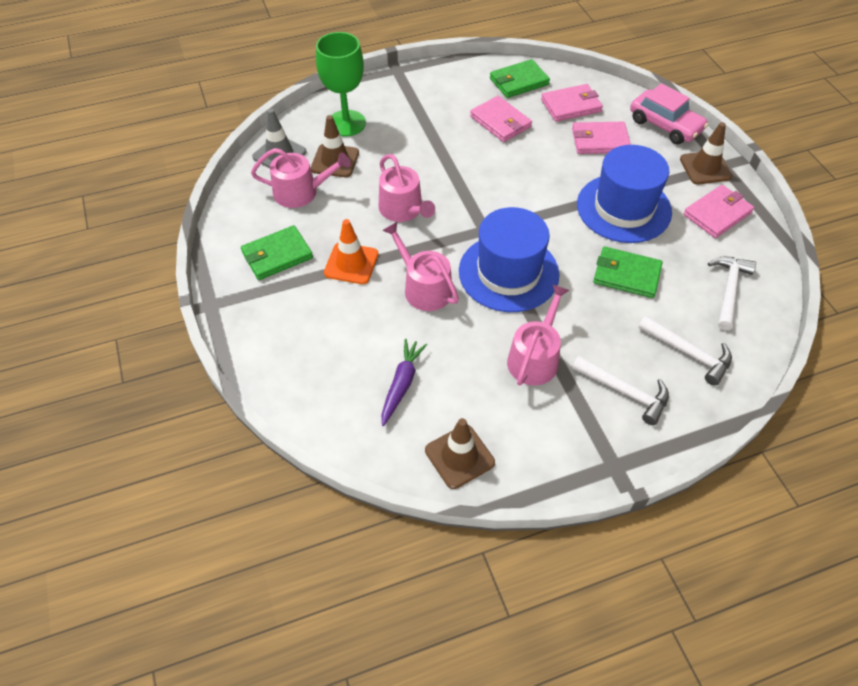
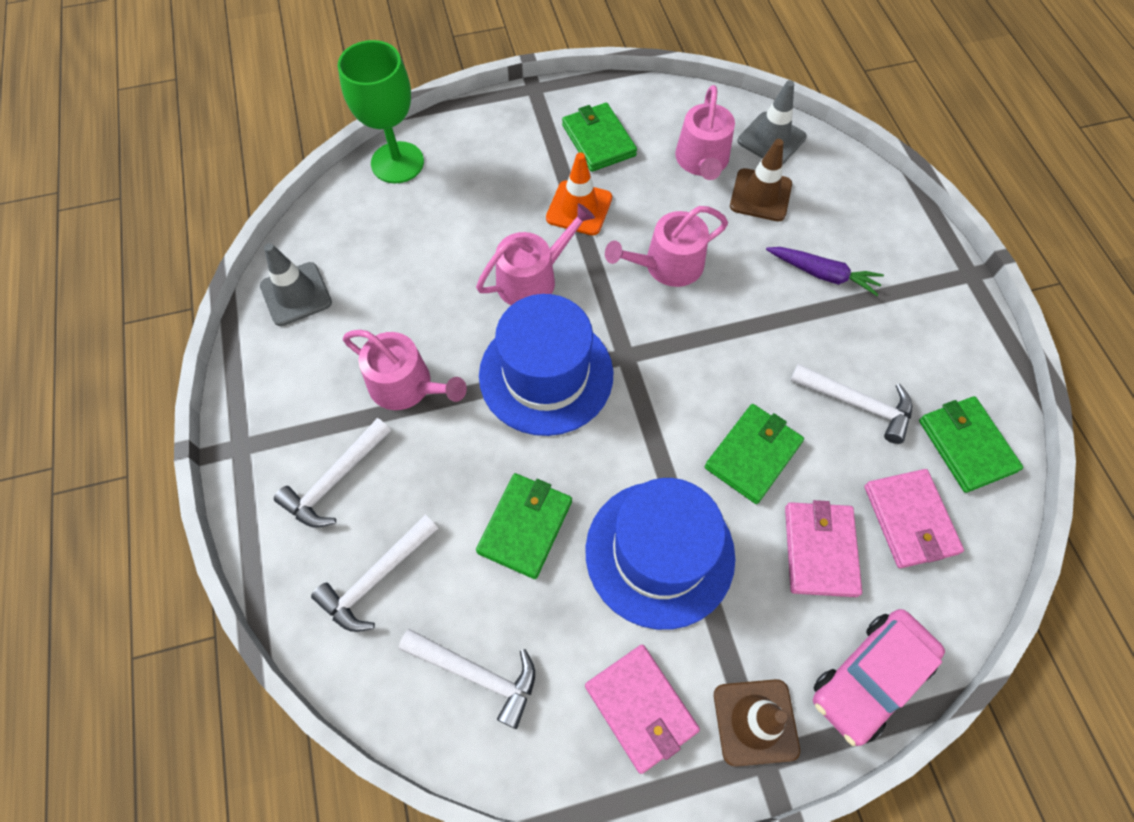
camera: 95 degrees right, 10 degrees up
(346, 123) = (838, 209): green goblet -> green goblet (397, 162)
(401, 384) = (398, 248): purple carrot -> purple carrot (823, 274)
(459, 456) = (296, 294): brown traffic cone -> grey traffic cone
(500, 122) = (857, 403): pink wallet -> white hammer
(546, 167) = (753, 455): none -> green wallet

